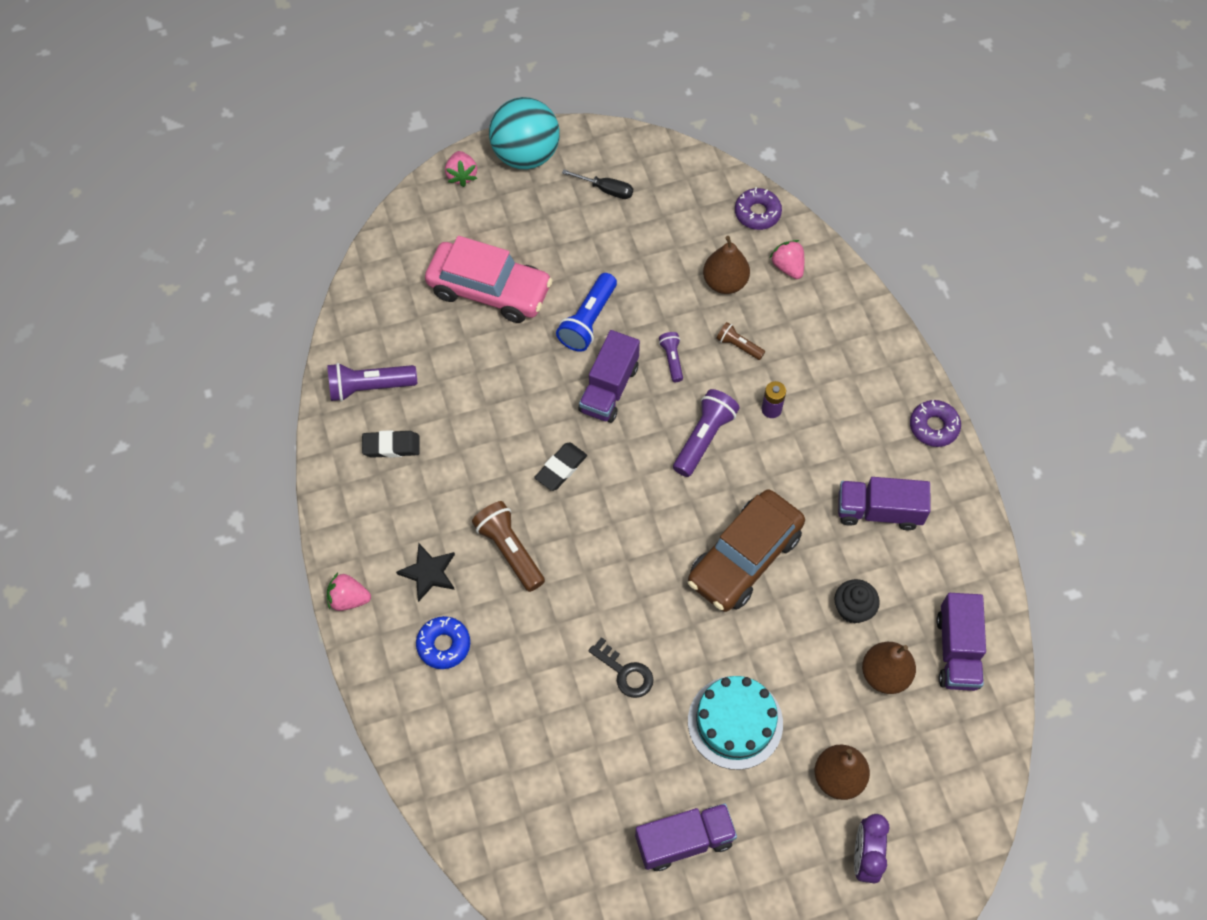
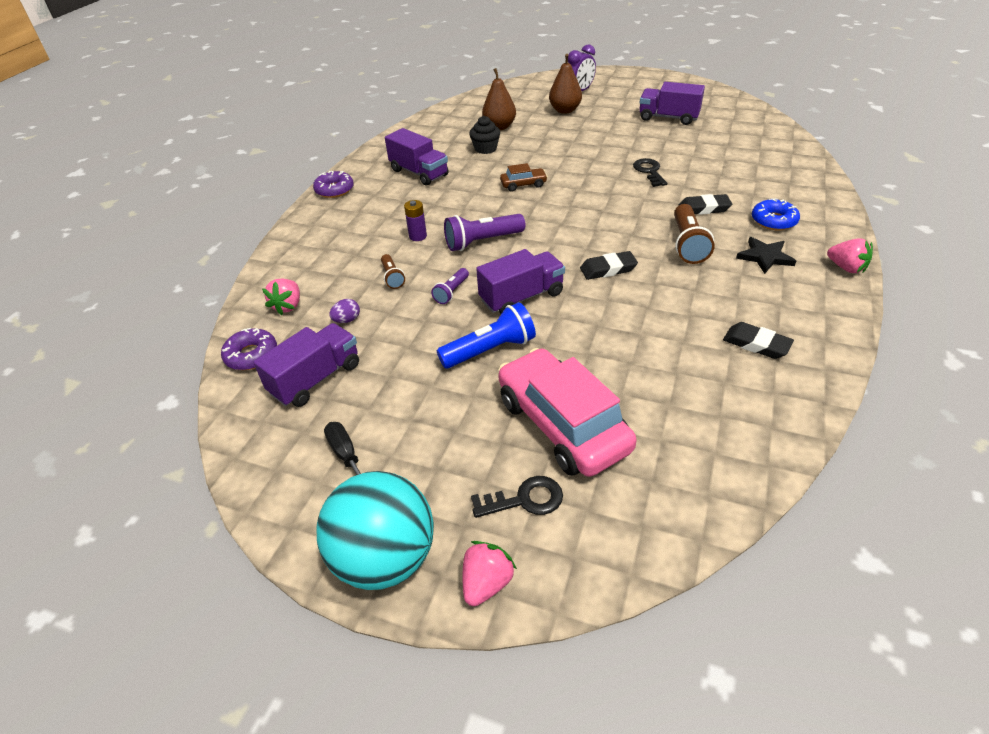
camera: 140 degrees left, 20 degrees down
(369, 387) = (756, 400): purple flashlight -> none
(475, 228) = (525, 499): none -> black key
(525, 627) = (704, 208): none -> black eraser
(725, 282) = (347, 320): brown pear -> purple egg
(735, 722) = (600, 138): turquoise cake -> none
(744, 558) = (523, 184): brown car -> brown car, size x0.45
(957, 651) = (452, 122): purple truck -> purple truck (316, 379)

